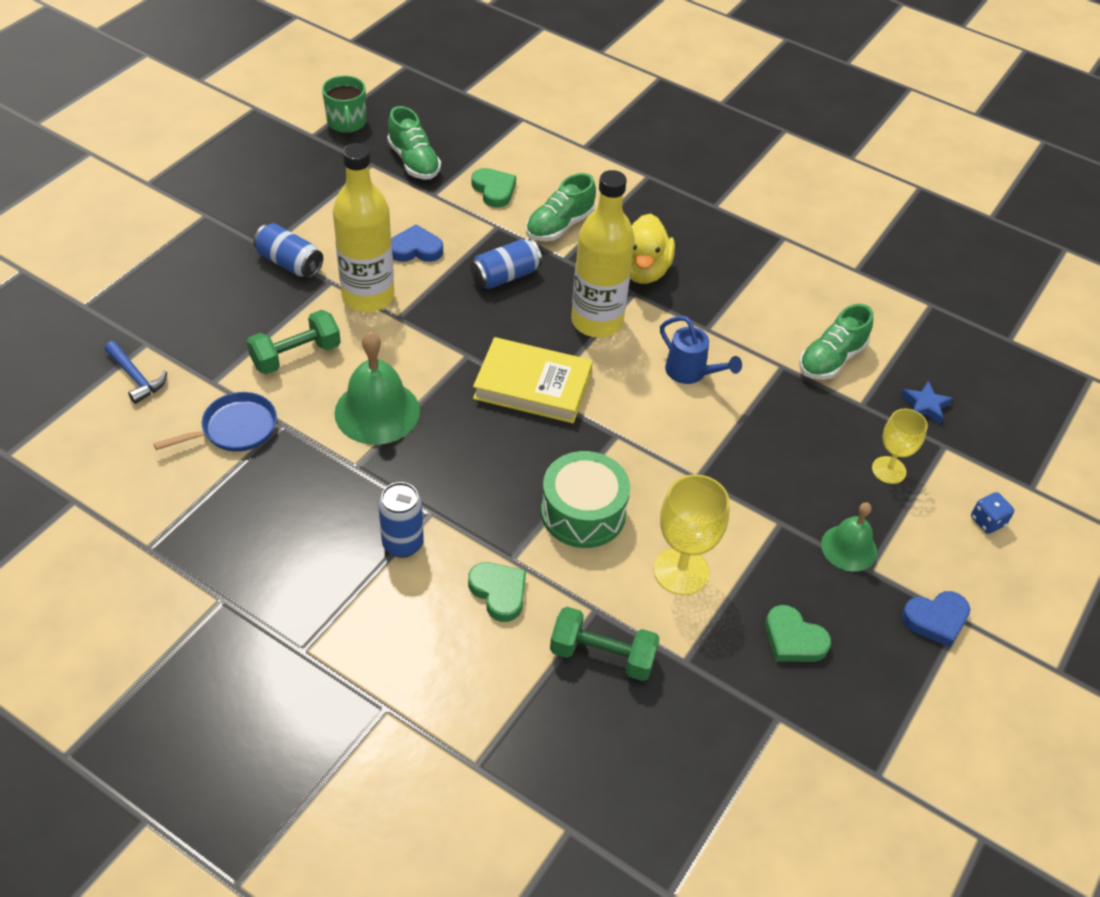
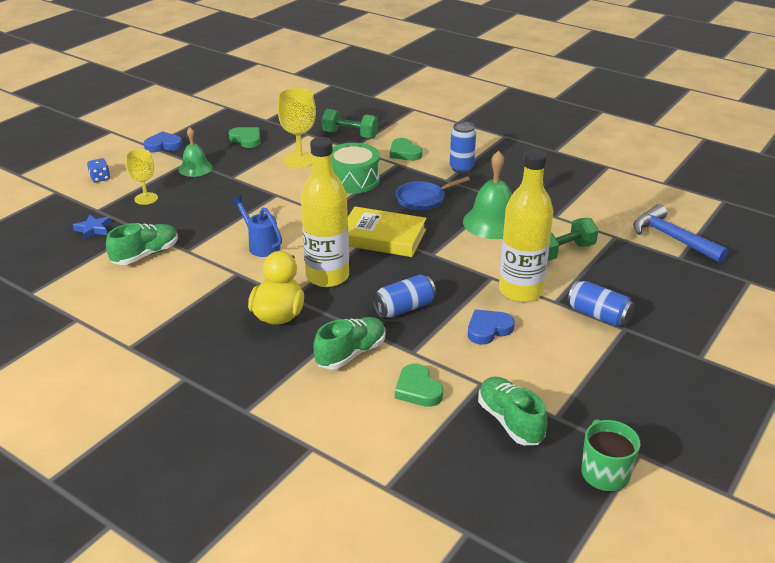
camera: 175 degrees left, 15 degrees down
(136, 377) = (672, 238): blue hammer -> blue hammer, size x1.62
(235, 429) = (586, 213): blue pan -> blue pan (423, 199)
(416, 249) = (488, 329): blue heart -> blue heart turned 150 degrees clockwise

